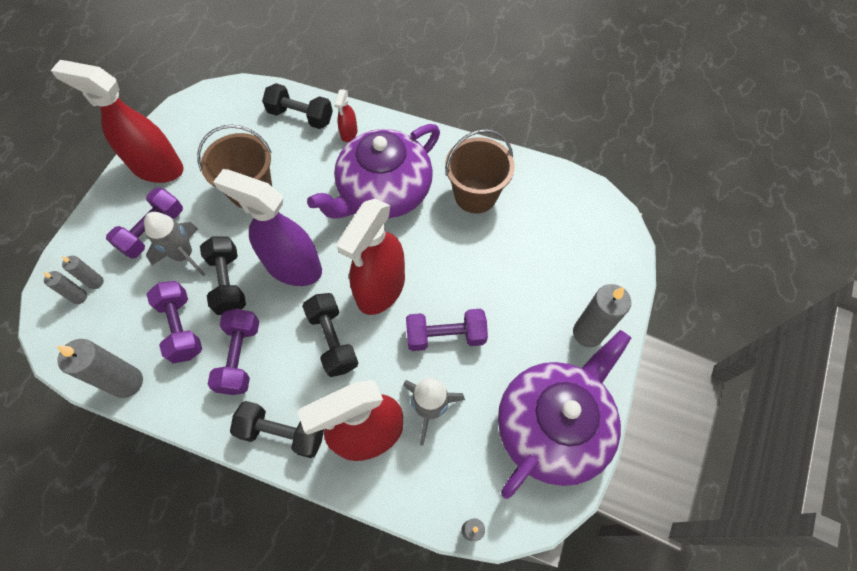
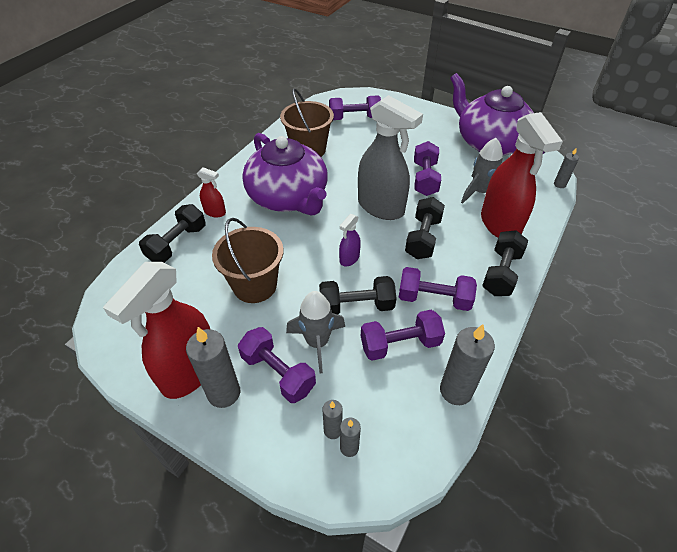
camera: 80 degrees left, 15 degrees down
(293, 267) = (349, 258): purple spray bottle -> purple spray bottle, size x0.45
(333, 340) = (423, 238): black dumbbell -> black dumbbell turned 60 degrees counterclockwise
(380, 289) = (381, 207): red spray bottle -> grey spray bottle
(561, 235) = (354, 118): none -> purple dumbbell
(587, 333) = (428, 120): grey candle -> grey candle (224, 393)

